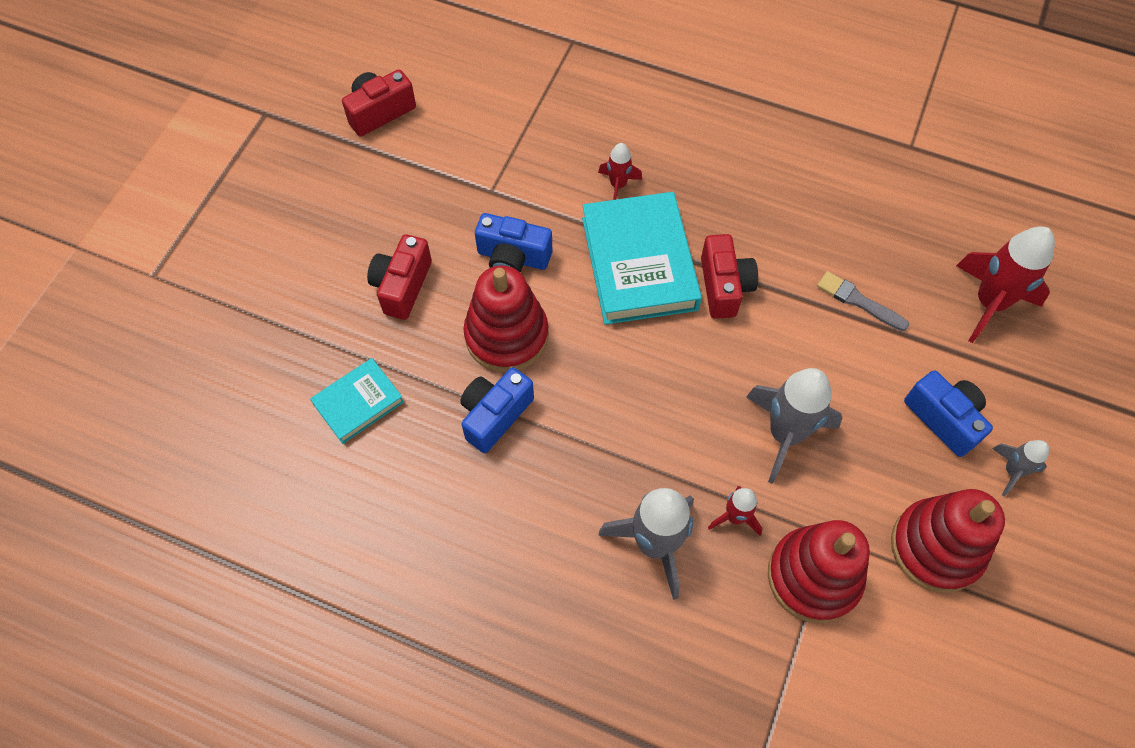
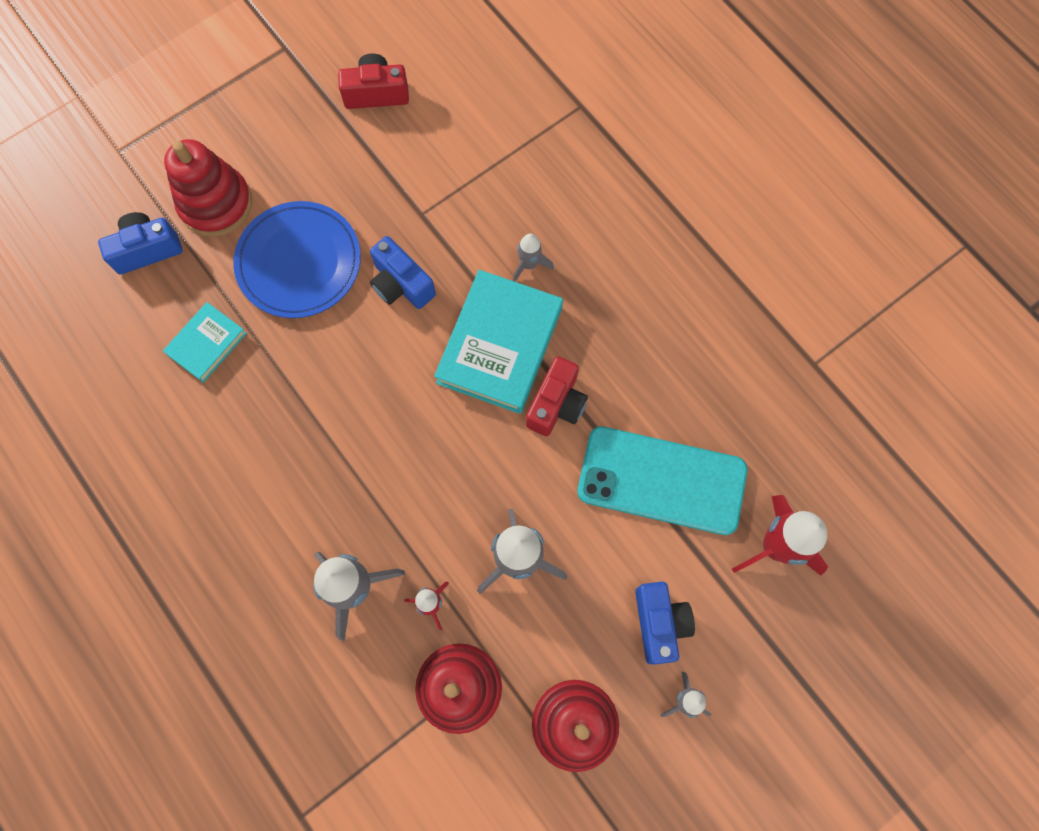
camera: 30 degrees right, 10 degrees up
(358, 403) = (207, 344): turquoise book -> turquoise book turned 45 degrees counterclockwise
(402, 286) = (299, 262): red camera -> blue plate
(495, 415) = (302, 412): blue camera -> blue camera (147, 250)
(506, 335) = (353, 350): red stacking toy -> red stacking toy (216, 204)
(618, 185) = (529, 264): red rocket -> grey rocket
(858, 301) = (661, 480): grey brush -> turquoise phone

